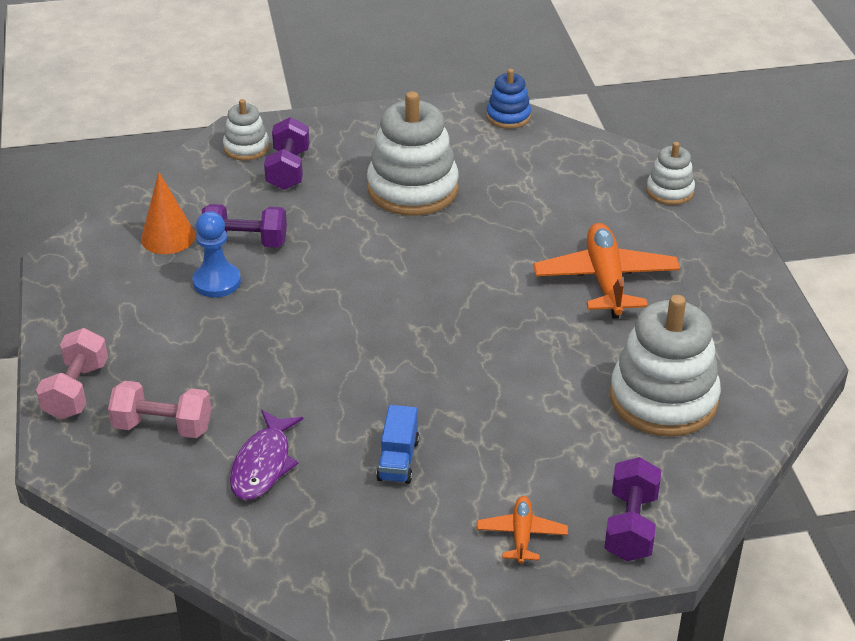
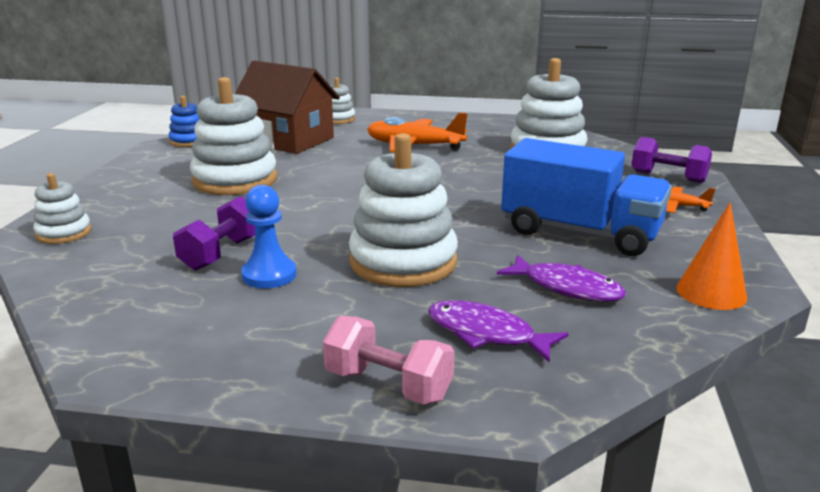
camera: 70 degrees left, 15 degrees down
(162, 427) = (486, 334): pink dumbbell -> purple fish
(168, 237) = (158, 292): orange cone -> orange cone (711, 292)
(273, 350) = (403, 262): none -> white stacking toy
(288, 170) = (132, 220): purple dumbbell -> none
(398, 460) = (580, 232): blue truck -> blue truck, size x2.28
(559, 180) = (288, 140): none -> brown house

